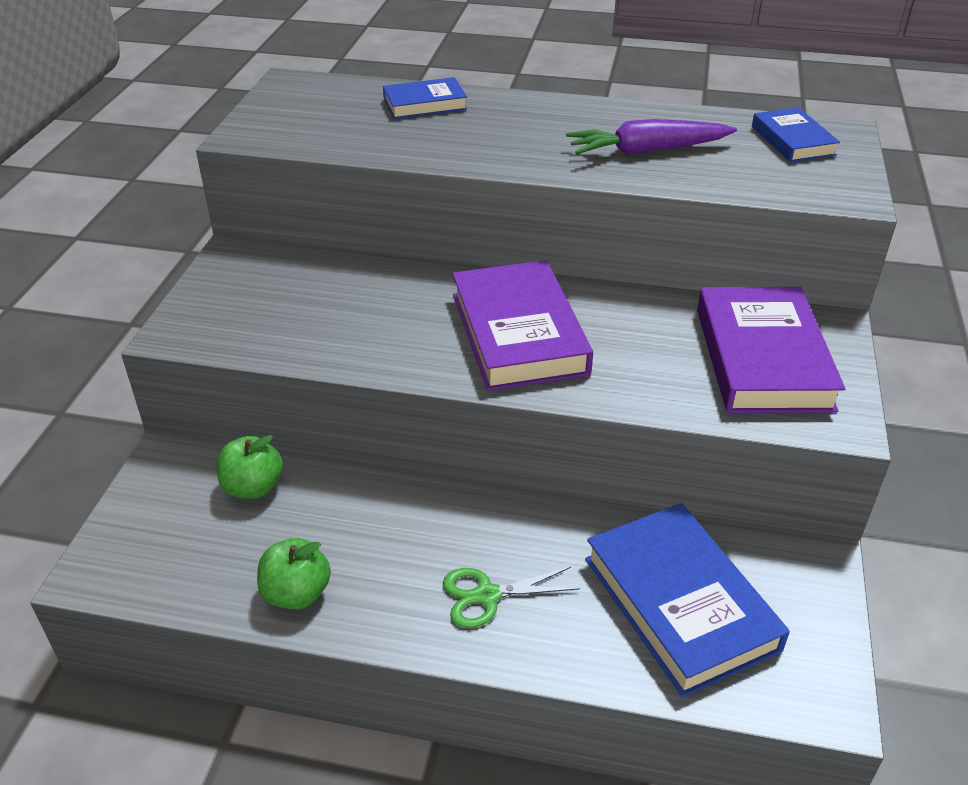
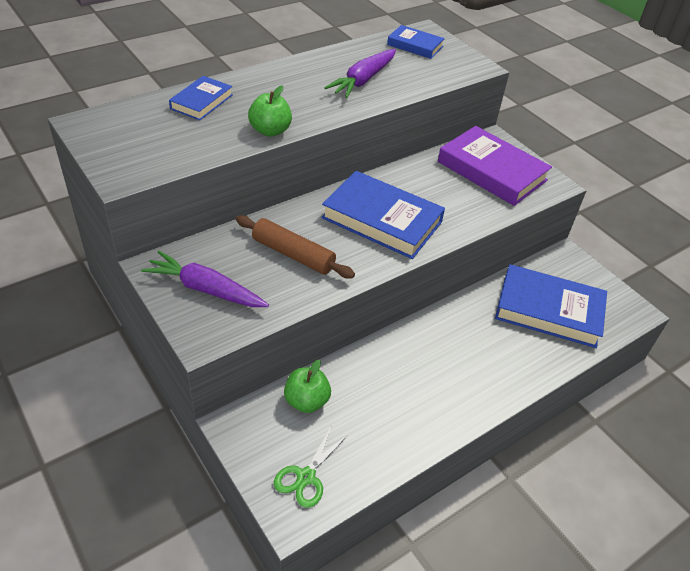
camera: 50 degrees left, 5 degrees up
(242, 296) = (206, 289): none -> purple carrot
(297, 593) = (406, 433): green apple -> green apple (270, 131)
(368, 313) = (293, 254): none -> brown rolling pin
(487, 595) = (482, 365): green scissors -> green scissors (306, 477)
(518, 333) = (382, 220): purple book -> blue book

